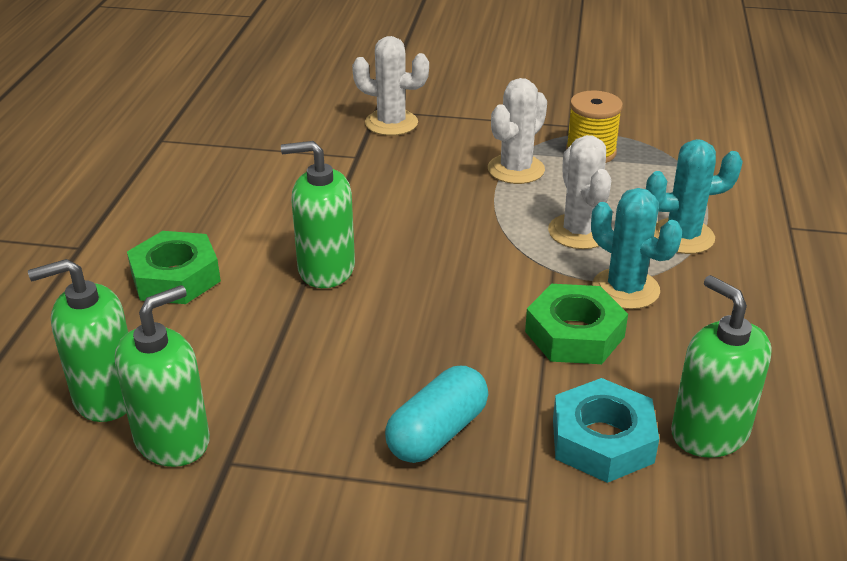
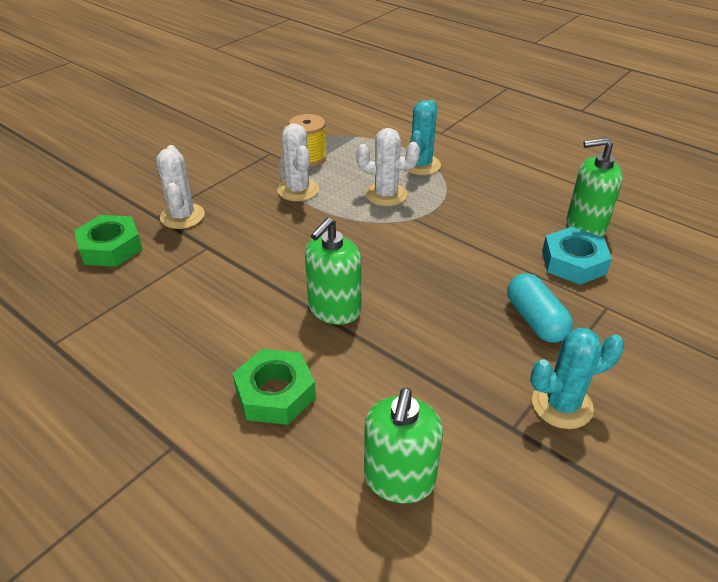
camera: 60 degrees left, 5 degrees up
(172, 440) = (474, 452): green soap dispenser -> none
(391, 123) = (182, 216): white cactus -> white cactus turned 60 degrees counterclockwise
(574, 334) = (479, 235): green nut -> green nut (111, 247)
(625, 289) = (452, 202): turquoise cactus -> turquoise cactus (562, 405)

